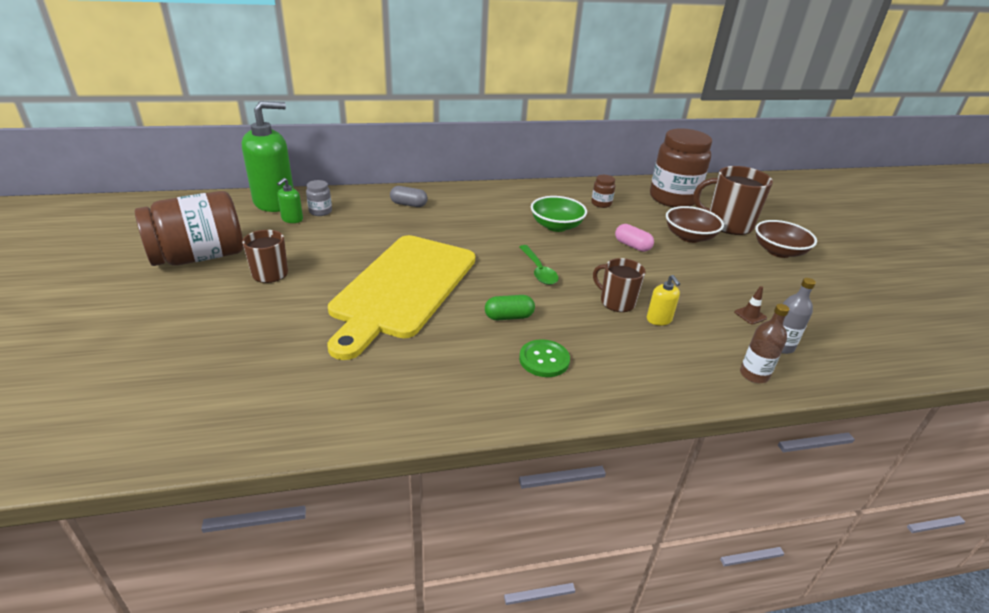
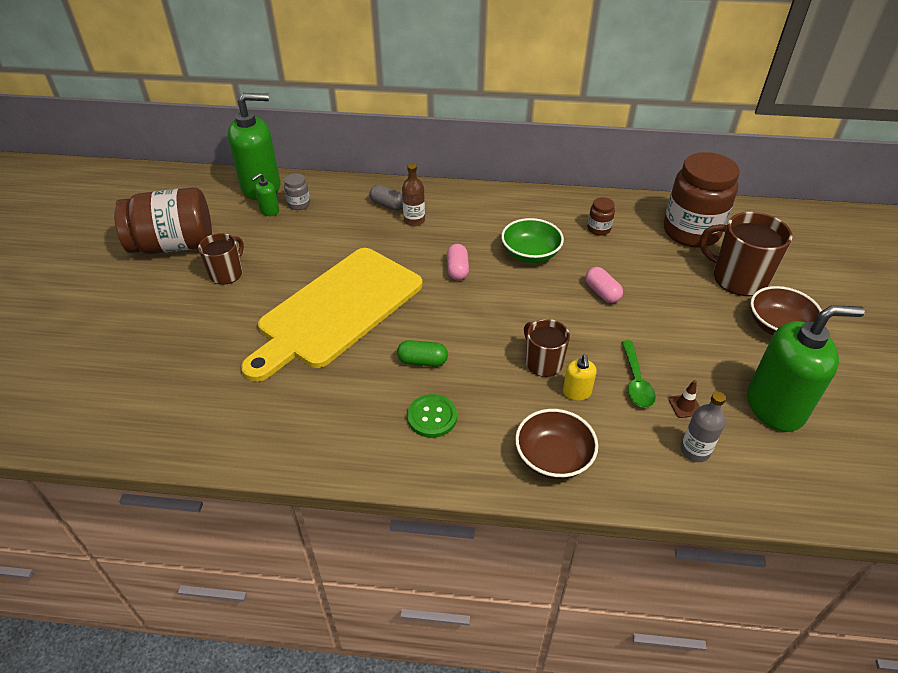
camera: 20 degrees right, 10 degrees up
(500, 244) = (457, 269): none -> pink capsule
(538, 270) = (481, 310): green spoon -> green spoon (636, 381)
(689, 237) = (678, 290): brown bowl -> brown bowl (553, 458)
(754, 375) = (641, 479): brown bottle -> brown bottle (414, 220)
(815, 304) = (775, 406): none -> green soap dispenser

